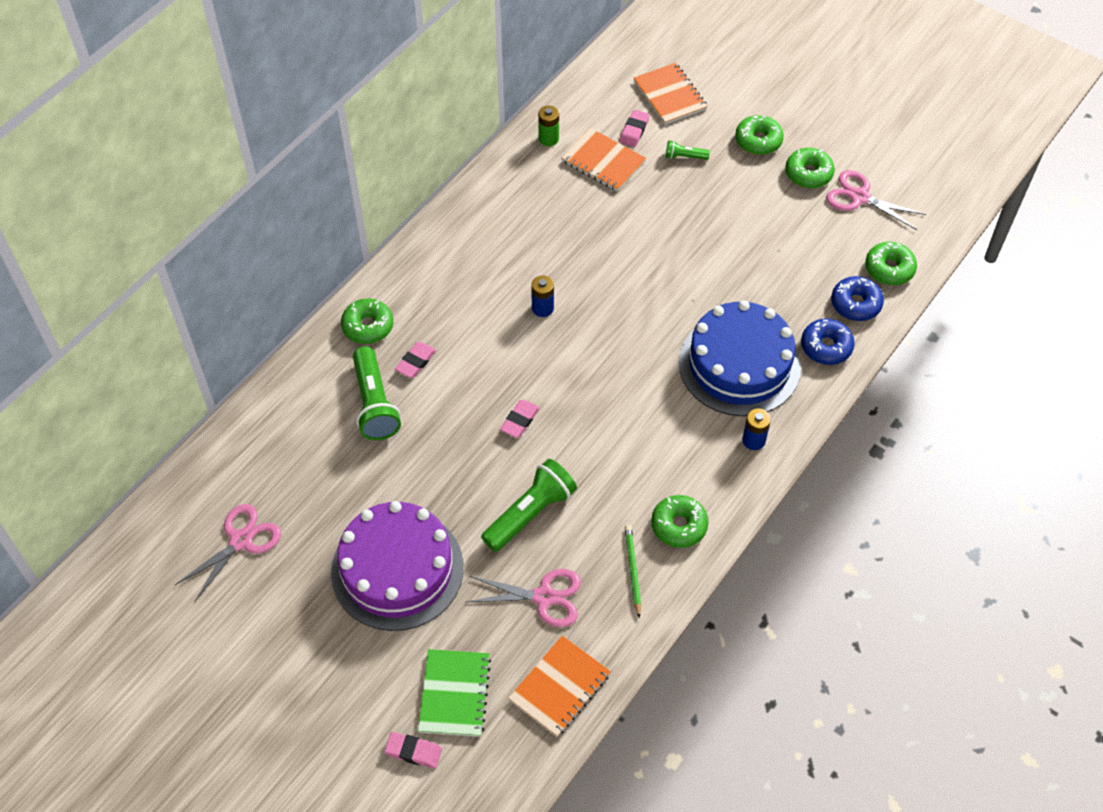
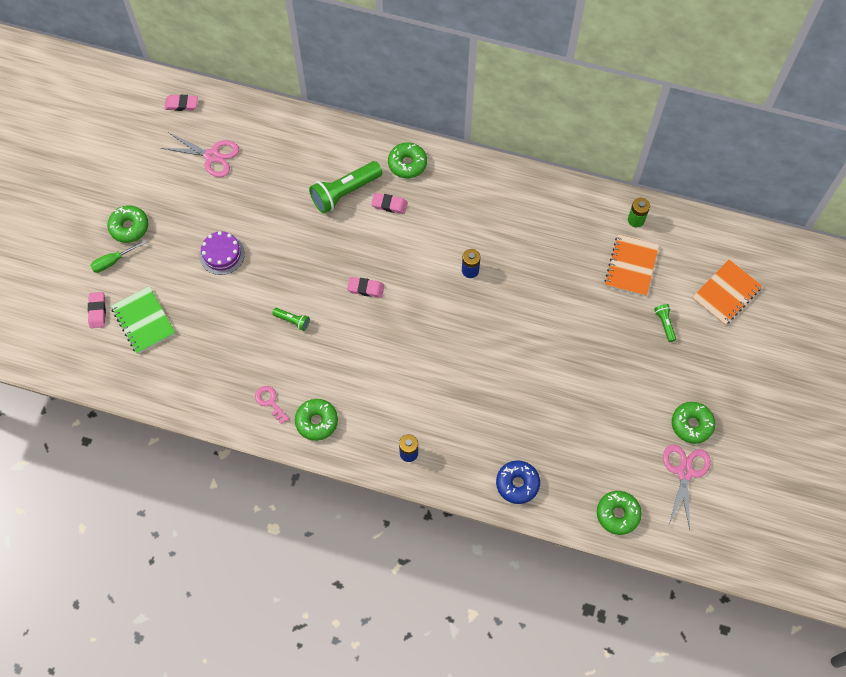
camera: 70 degrees right, 10 degrees up
(344, 711) = (113, 261): none -> green screwdriver
(397, 569) = (222, 254): purple cake -> purple cake, size x0.48
(454, 694) = (143, 321): green notebook -> green notebook turned 75 degrees clockwise
(530, 513) = (292, 321): green flashlight -> green flashlight, size x0.48
(544, 597) = (230, 351): pink scissors -> none
(560, 687) = (167, 383): orange notebook -> none
(633, 570) = (270, 402): green pencil -> pink key
(634, 131) = (674, 278): pink eraser -> pink eraser (181, 104)
(739, 364) = (474, 424): blue cake -> none
(758, 141) = (709, 375): green donut -> green donut (129, 227)
(855, 304) = (569, 496): blue donut -> none

